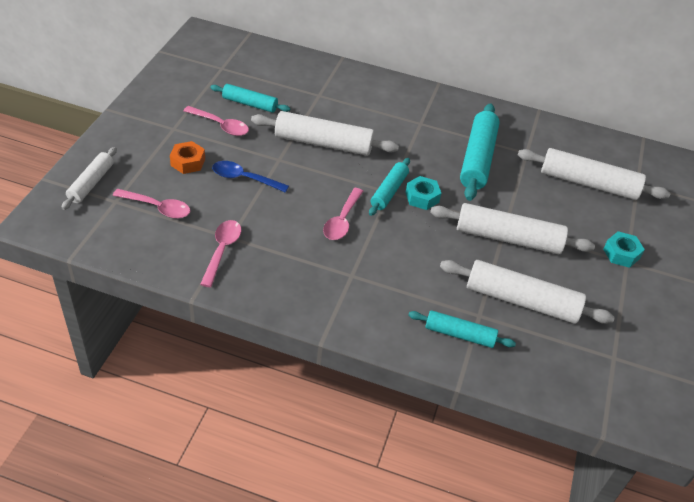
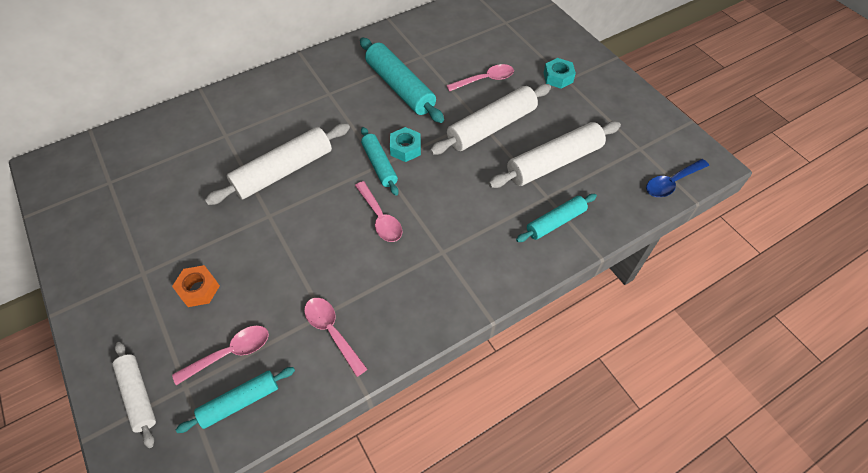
camera: 45 degrees left, 10 degrees up
(221, 125) = (181, 232): pink spoon -> pink spoon (485, 80)
(244, 178) = (265, 257): blue spoon -> blue spoon (671, 183)
(250, 104) = (179, 191): turquoise rolling pin -> turquoise rolling pin (240, 402)
(588, 183) = (482, 46): white rolling pin -> none

